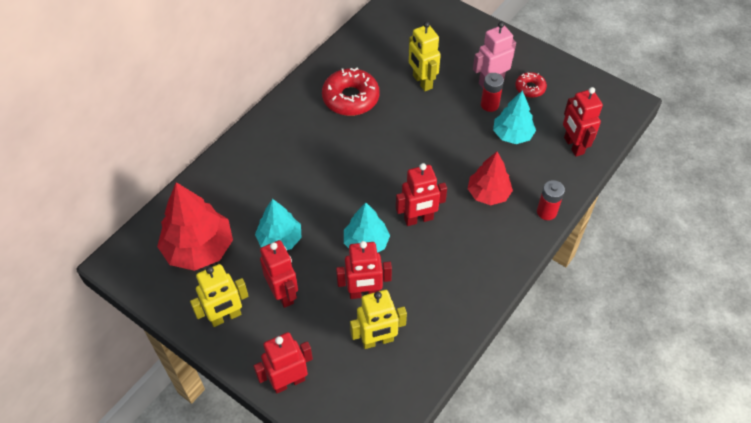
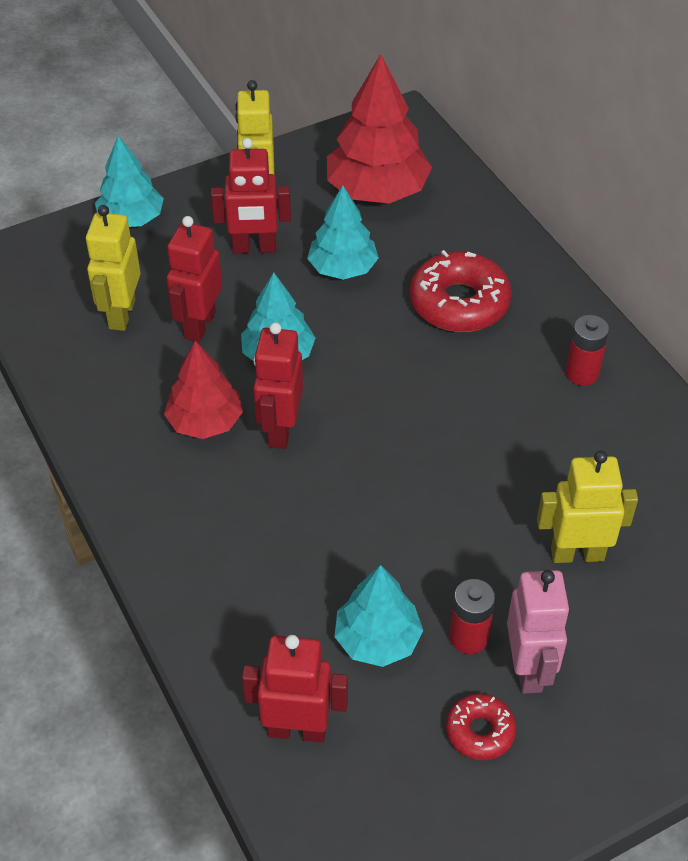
camera: 115 degrees right, 5 degrees down
(288, 381) = (131, 219): red robot -> turquoise tree
(350, 98) = (582, 435): red donut -> red donut (459, 303)
(488, 193) = (272, 541): red tree -> red tree (205, 422)
(546, 212) = (185, 607): red battery -> red battery (582, 373)

